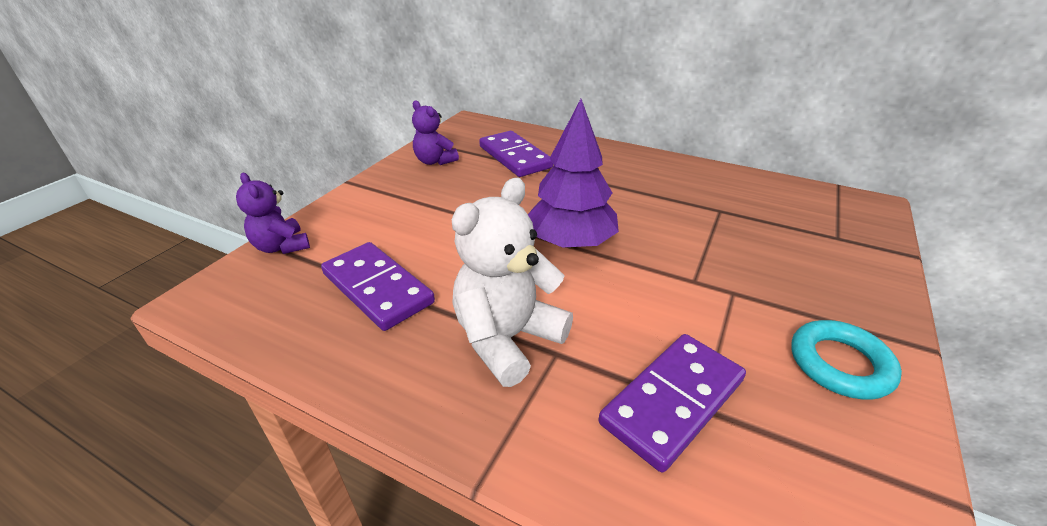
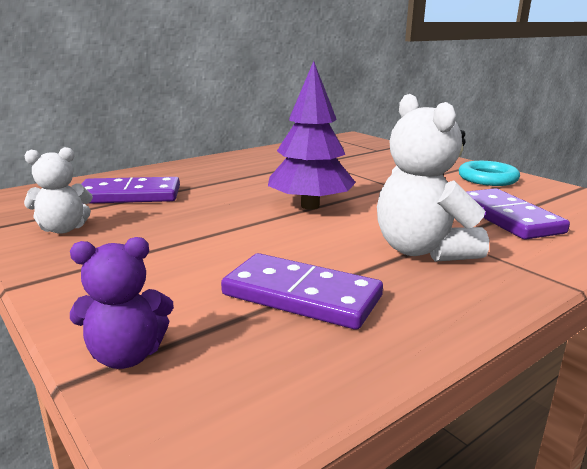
camera: 65 degrees left, 15 degrees down
(377, 288) = (301, 296): purple domino -> purple domino turned 45 degrees clockwise
(435, 161) = (63, 229): purple teddy bear -> white teddy bear

